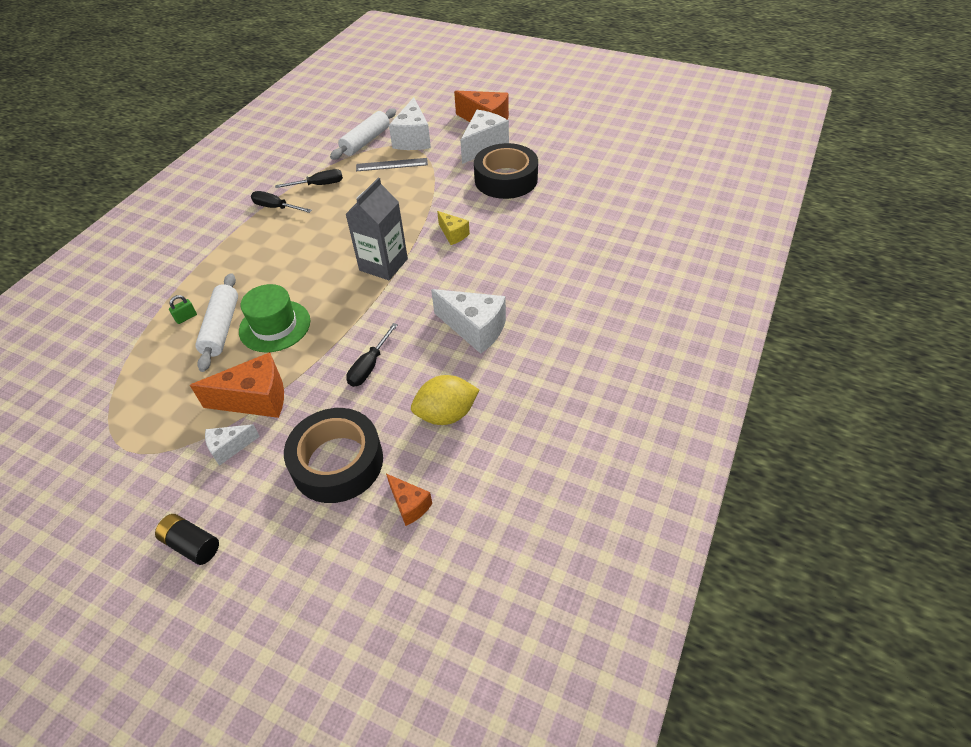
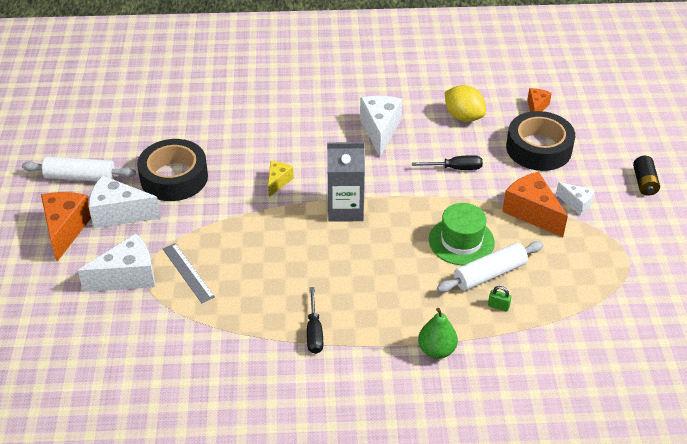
camera: 120 degrees left, 5 degrees down
(191, 263) = (436, 350): none -> green pear
(319, 185) = (255, 316): black screwdriver -> none
(366, 141) = (150, 318): white rolling pin -> white rolling pin (80, 177)

